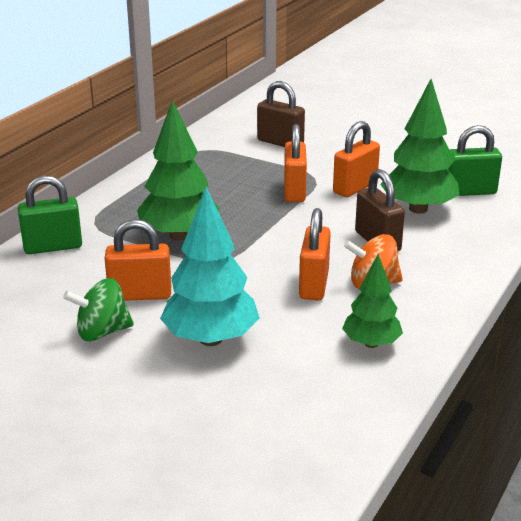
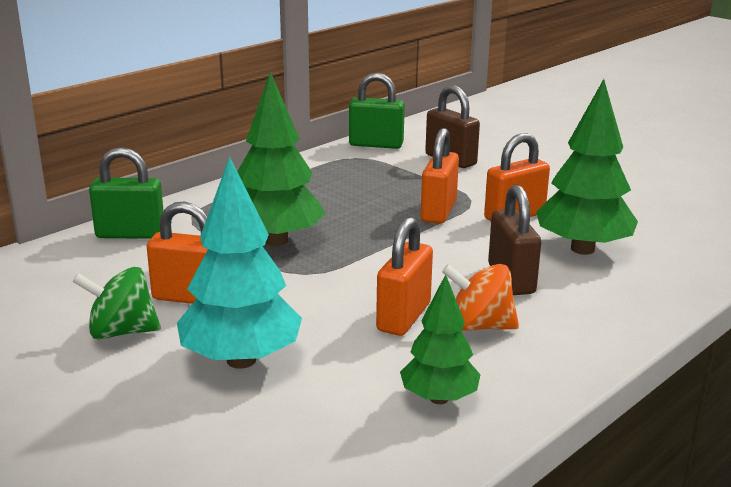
camera: 15 degrees right, 5 degrees down
(469, 191) = (659, 238): green padlock -> green padlock (376, 144)

